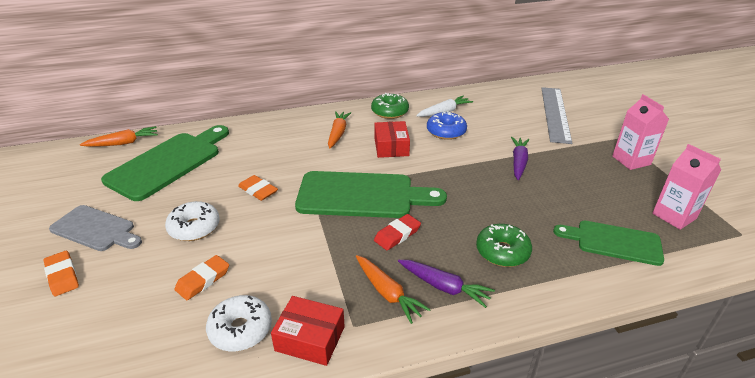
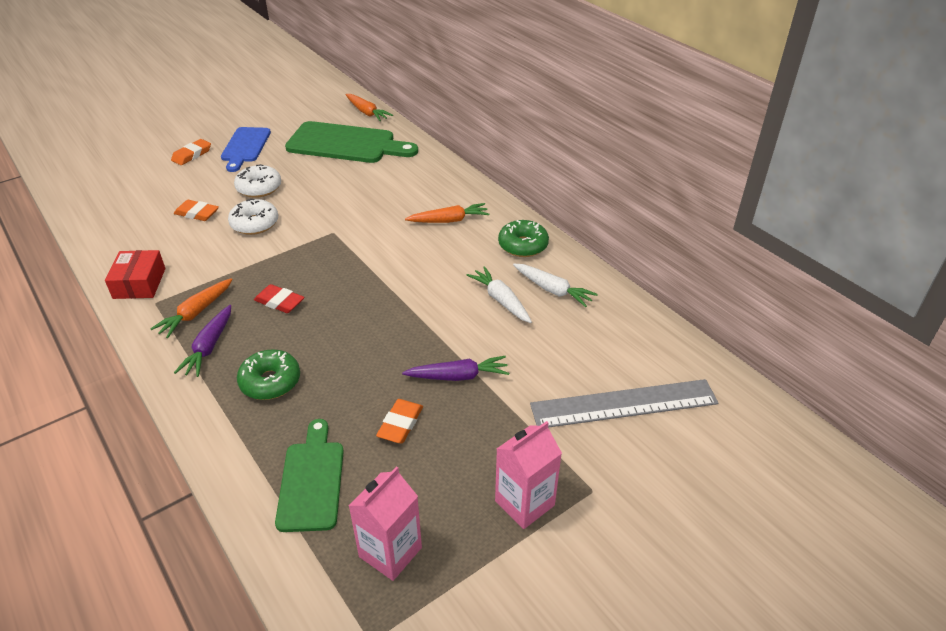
camera: 70 degrees right, 5 degrees up
(96, 229) = (245, 147): grey cutting board -> blue cutting board
(240, 329) = (146, 247): white donut -> white donut (255, 224)
(258, 190) = (322, 202): orange eraser -> orange eraser (400, 424)
(362, 195) = (337, 265): green cutting board -> none
(391, 147) = (441, 264): red box -> none
(446, 132) = (501, 300): blue donut -> white carrot

